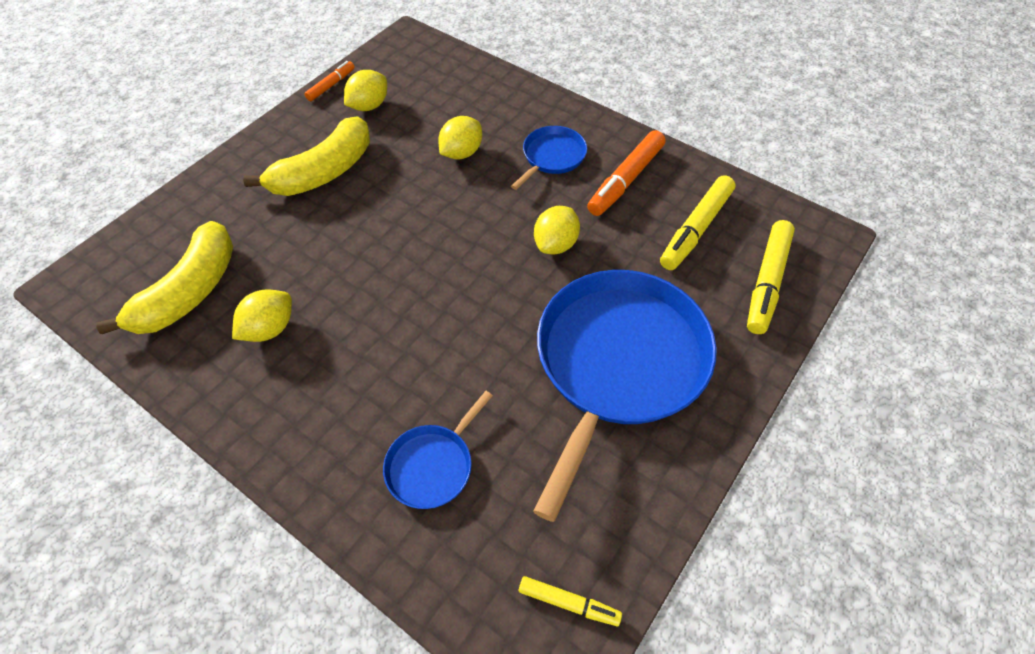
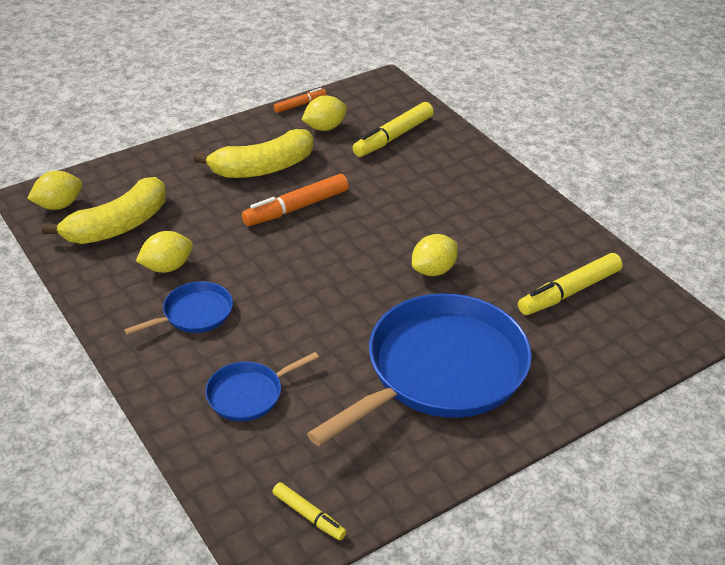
camera: 20 degrees right, 15 degrees down
(461, 153) = (387, 182): yellow lemon -> yellow lemon (59, 205)
(552, 157) = (466, 204): blue pan -> blue pan (194, 314)
(625, 180) = (524, 238): orange marker -> orange marker (296, 208)
(766, 282) = (613, 349): yellow marker -> yellow marker (393, 137)

